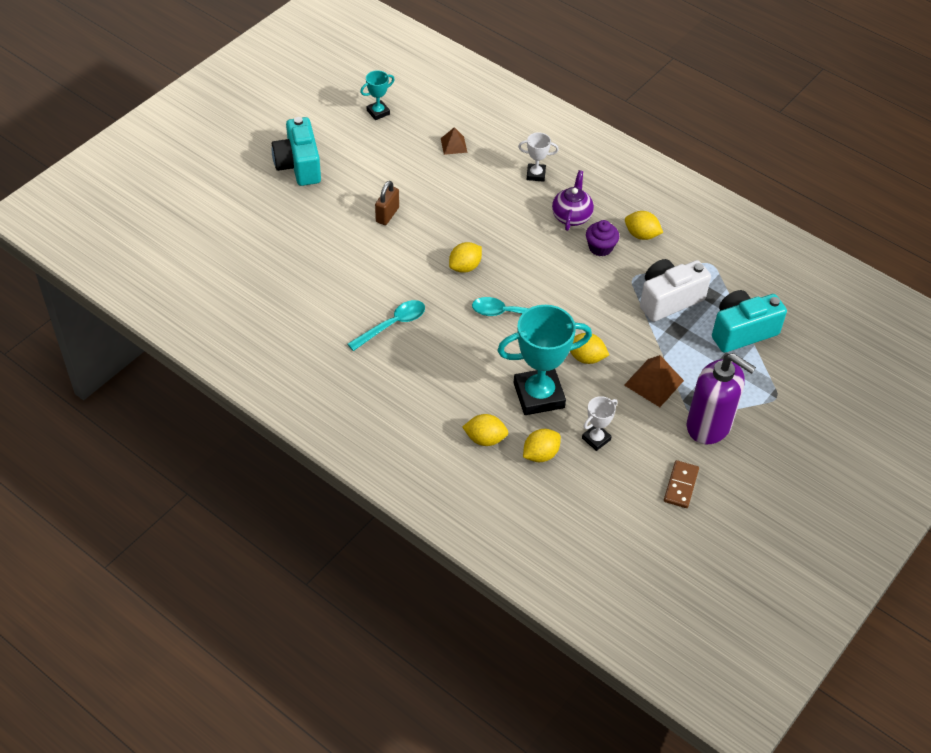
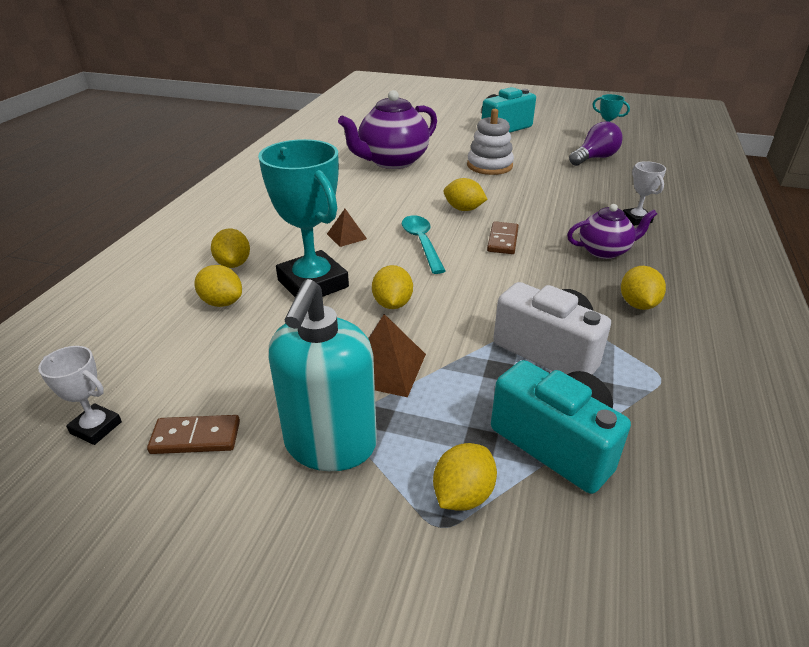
camera: 70 degrees right, 15 degrees down
(334, 280) = (392, 161): none -> purple teapot
(387, 215) = (489, 166): brown padlock -> white stacking toy
(392, 325) = (359, 192): turquoise spoon -> none
(413, 139) = (594, 158): none -> purple light bulb
(454, 145) = (614, 175): brown pyramid -> brown pyramid (346, 236)
(528, 264) = (503, 240): none -> brown domino
(596, 439) = (261, 338): white trophy -> white trophy (96, 427)
(600, 247) = (579, 279): purple cupcake -> none
(709, 425) = (330, 445): purple soap dispenser -> turquoise soap dispenser
(761, 382) = (463, 495): none -> yellow lemon

